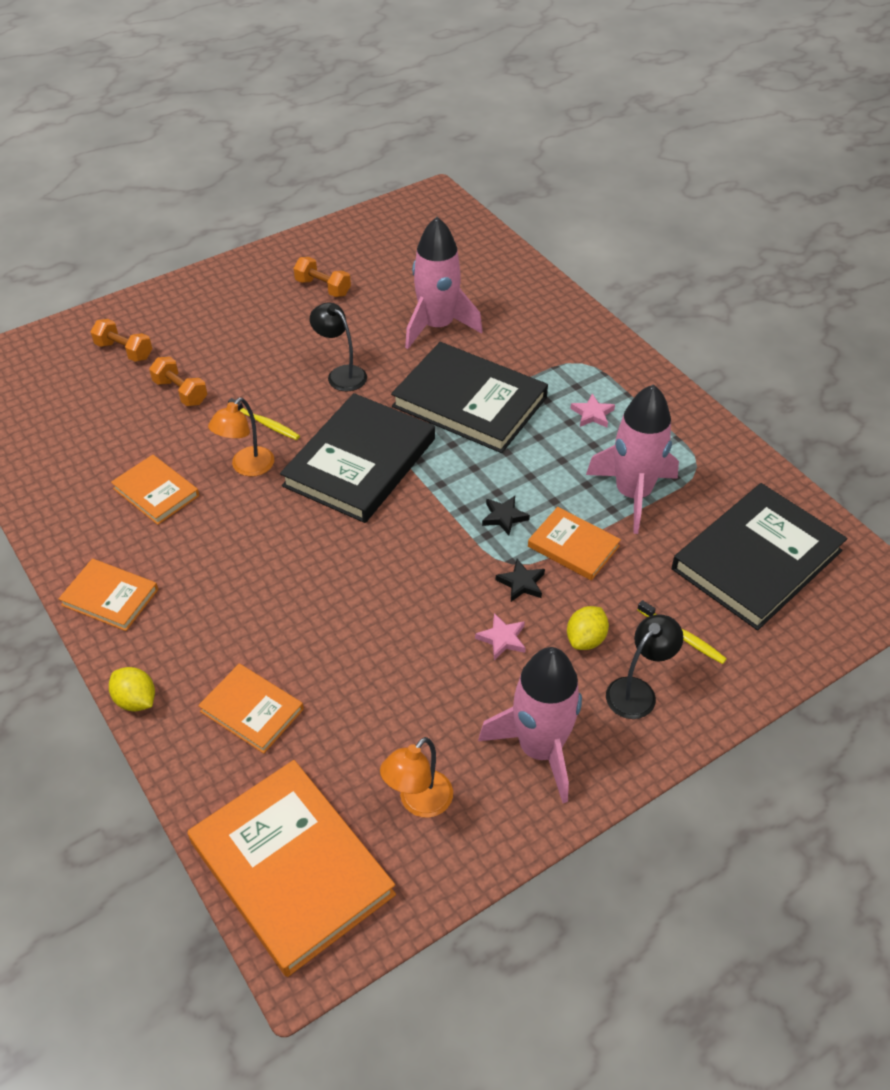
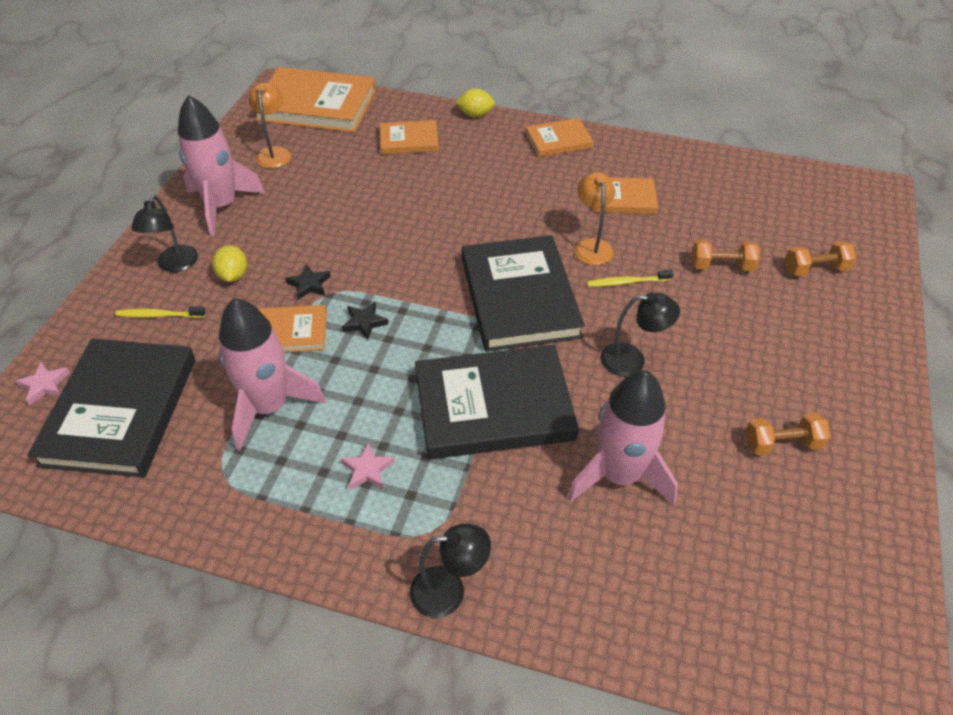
camera: 140 degrees right, 0 degrees up
(502, 639) = (293, 245): pink star -> pink star (44, 385)
(596, 333) = (449, 591): none -> black lamp

